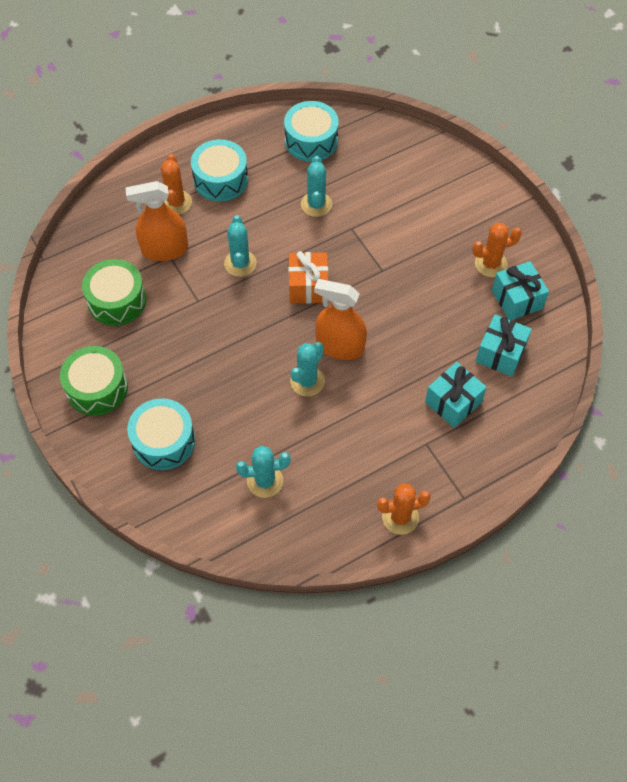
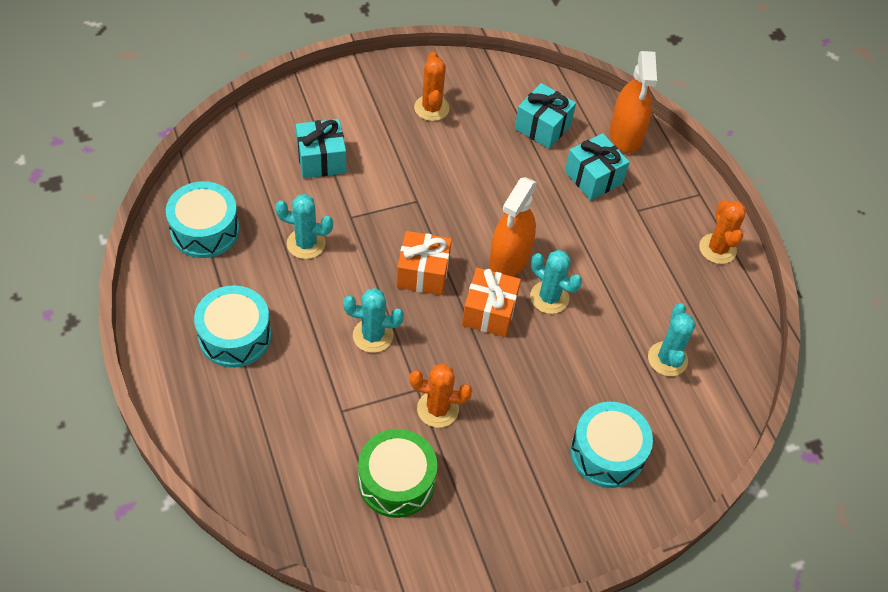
camera: 85 degrees left, 5 degrees down
(97, 388) = (524, 519): green drum -> none
(164, 249) = (330, 415): orange spray bottle -> orange spray bottle (626, 135)
(176, 202) = (257, 392): orange cactus -> orange cactus (437, 409)
(281, 339) = (489, 312): none -> orange gift
(517, 299) = (480, 98): turquoise gift -> turquoise gift (321, 160)

